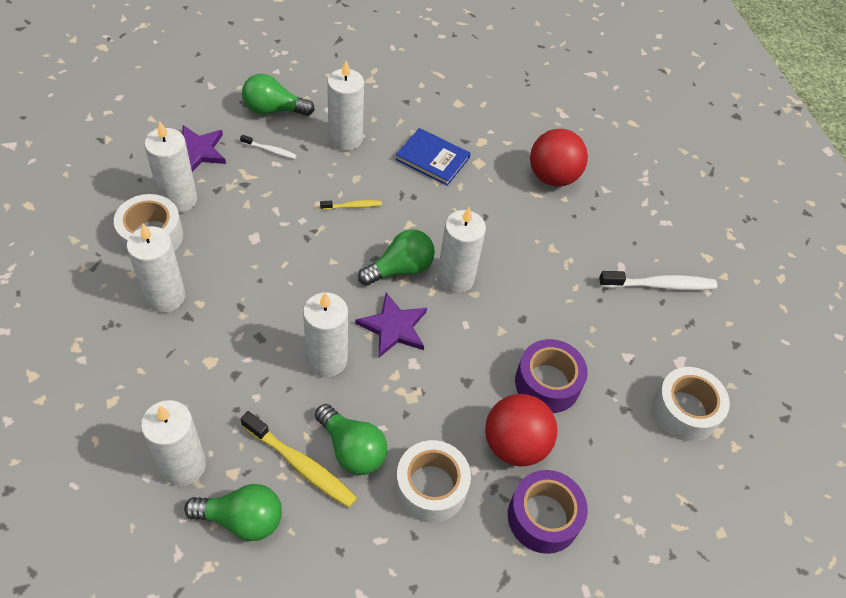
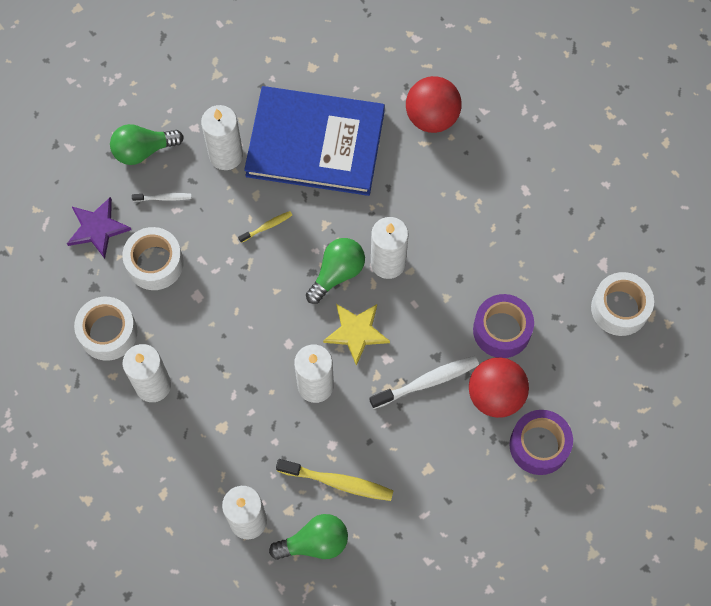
camera: 15 degrees left, 15 degrees up
(178, 199) = (110, 286): white candle -> none
(352, 449) = (371, 453): green light bulb -> none
(394, 327) = (356, 332): purple star -> yellow star
(431, 487) = (445, 458): white tape -> white tape (155, 263)
(432, 159) = (315, 143): blue book -> blue book, size x2.08
(660, 285) = (564, 195): white toothbrush -> white toothbrush (427, 382)

